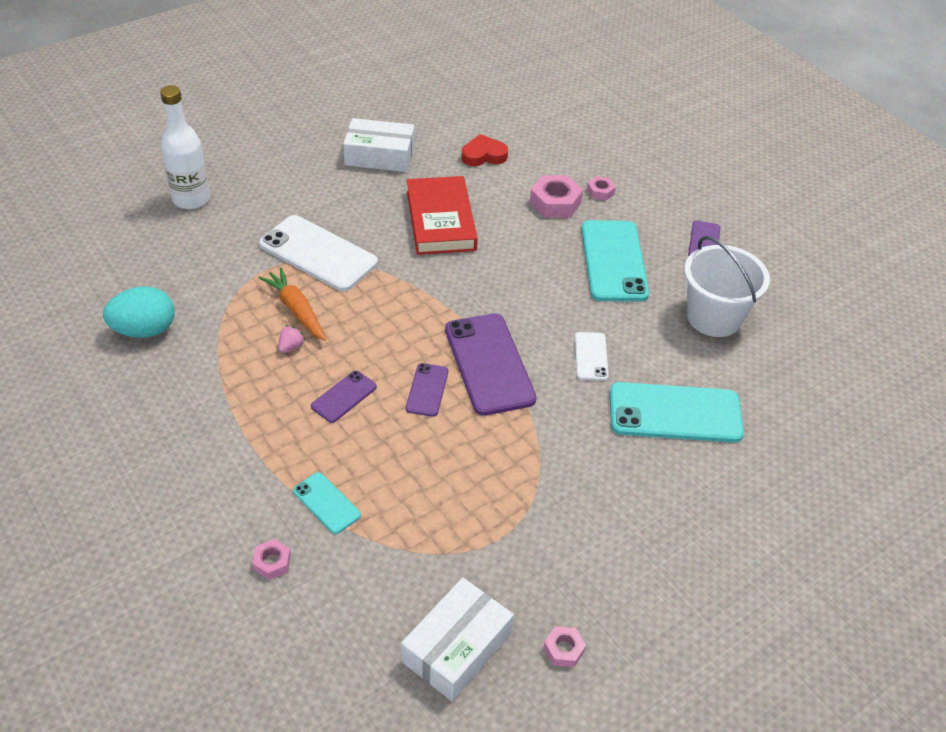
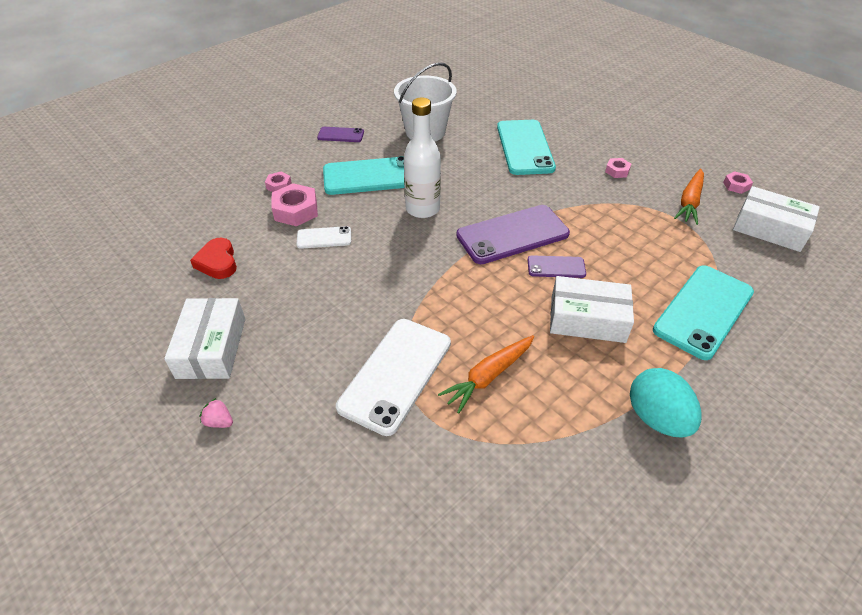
camera: 95 degrees left, 0 degrees up
(144, 330) = (568, 523): turquoise egg -> turquoise egg (657, 418)
(191, 199) = (303, 545): white bottle -> white bottle (422, 209)
(272, 562) = (778, 334): pink nut -> pink nut (617, 171)
(291, 347) = (541, 370): pink strawberry -> pink strawberry (219, 422)
(326, 503) = (703, 311): turquoise phone -> turquoise phone, size x1.99
(344, 397) = (587, 319): purple phone -> white box
(440, 220) = (328, 283): red book -> none
(530, 569) = (689, 202): none -> orange carrot
(591, 356) = (484, 184): white phone -> white phone (324, 238)

